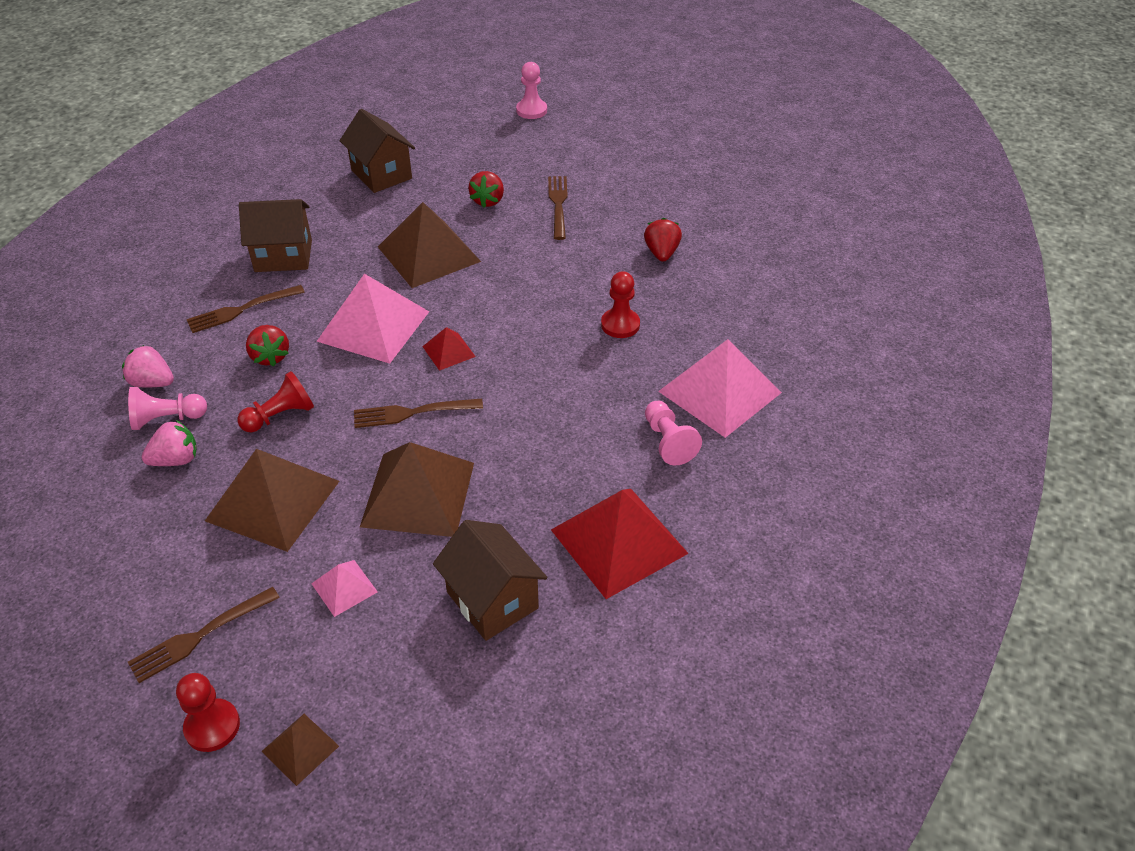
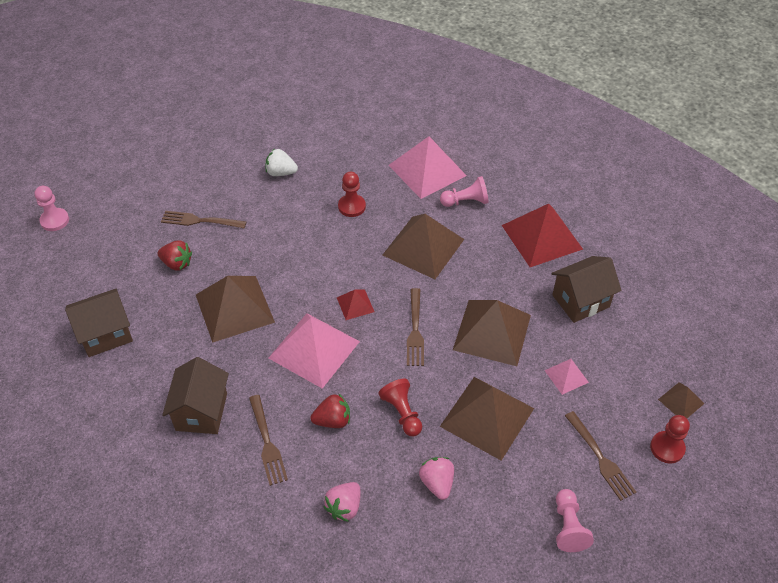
camera: 80 degrees left, 5 degrees up
(167, 419) = (390, 493): pink pawn -> pink pawn (568, 526)
(563, 404) = (423, 247): none -> brown pyramid
(661, 253) = (281, 172): red strawberry -> white strawberry

